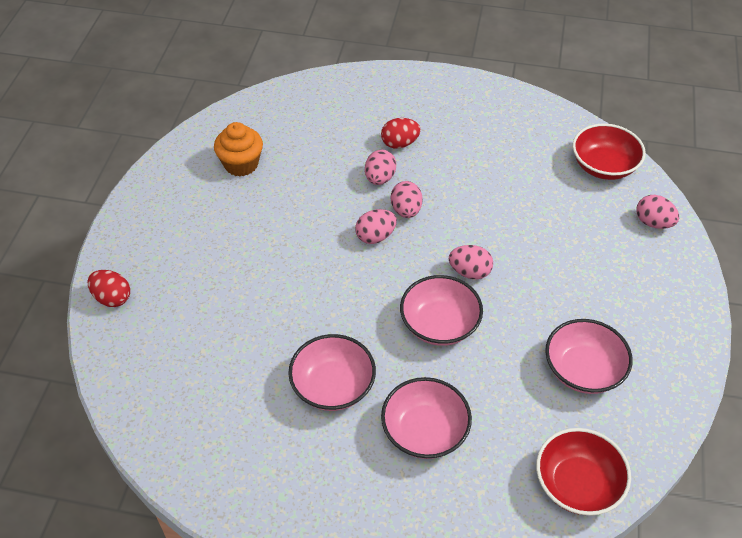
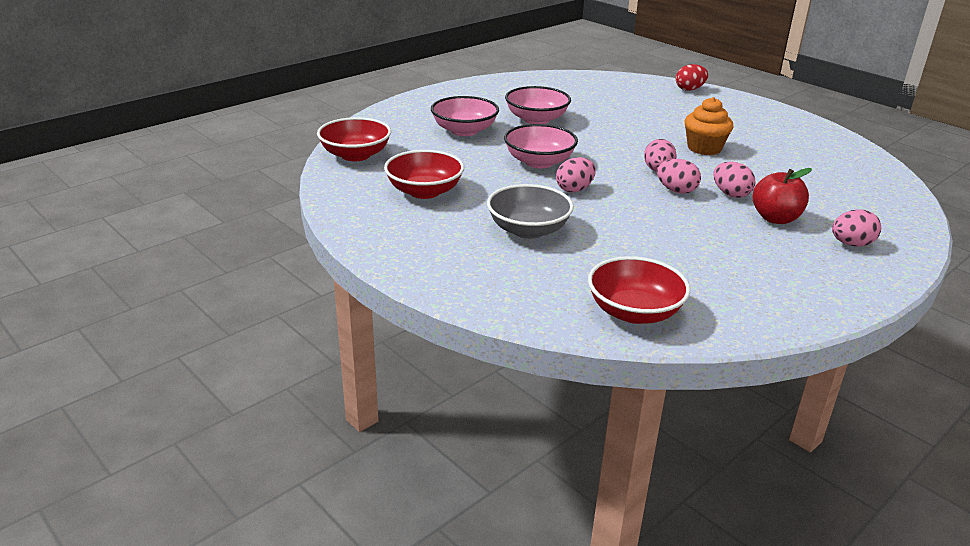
camera: 125 degrees right, 20 degrees down
(241, 164) = (800, 151): orange cupcake -> orange cupcake (704, 148)
(399, 143) = (775, 218): red egg -> red apple
(567, 264) = (528, 230): none -> grey bowl
(583, 370) = (424, 191): pink bowl -> red bowl
(653, 223) = (519, 298): pink egg -> pink egg (851, 244)

